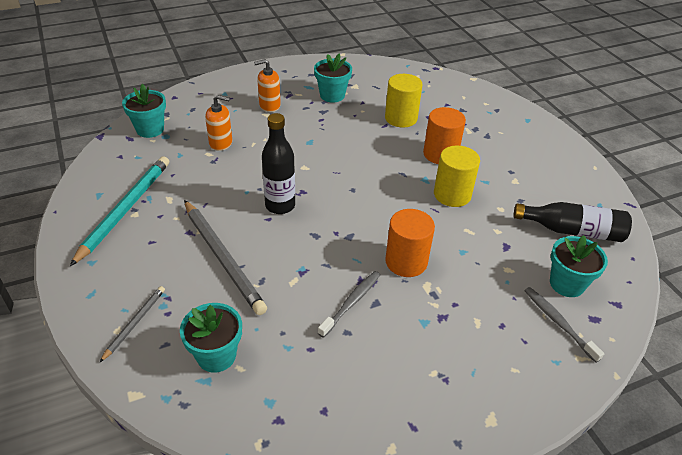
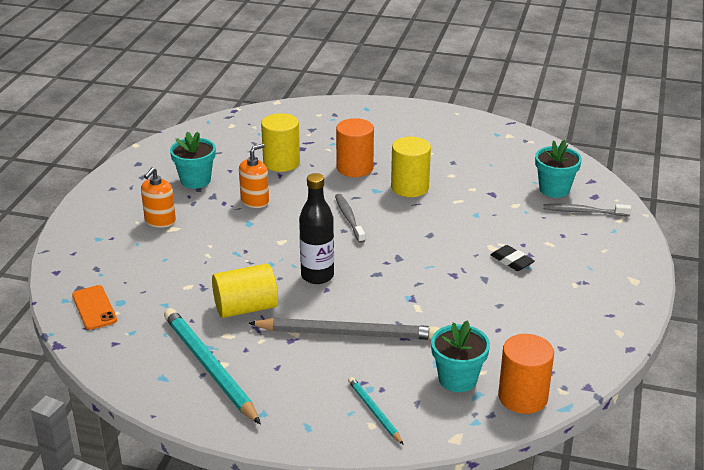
camera: 50 degrees left, 10 degrees down
(134, 323) = (374, 412): grey pencil -> turquoise pencil
(150, 129) = (94, 308): turquoise flower pot -> orange phone
(208, 191) = (246, 308): none -> yellow cylinder
(221, 143) = (181, 272): orange soap dispenser -> orange soap dispenser (255, 201)
(351, 303) = (472, 289): grey toothbrush -> grey toothbrush (349, 218)
(406, 262) = (458, 244): orange cylinder -> orange cylinder (522, 397)
(420, 309) = (512, 261): none -> black eraser
(572, 231) = (508, 159): black bottle -> none

